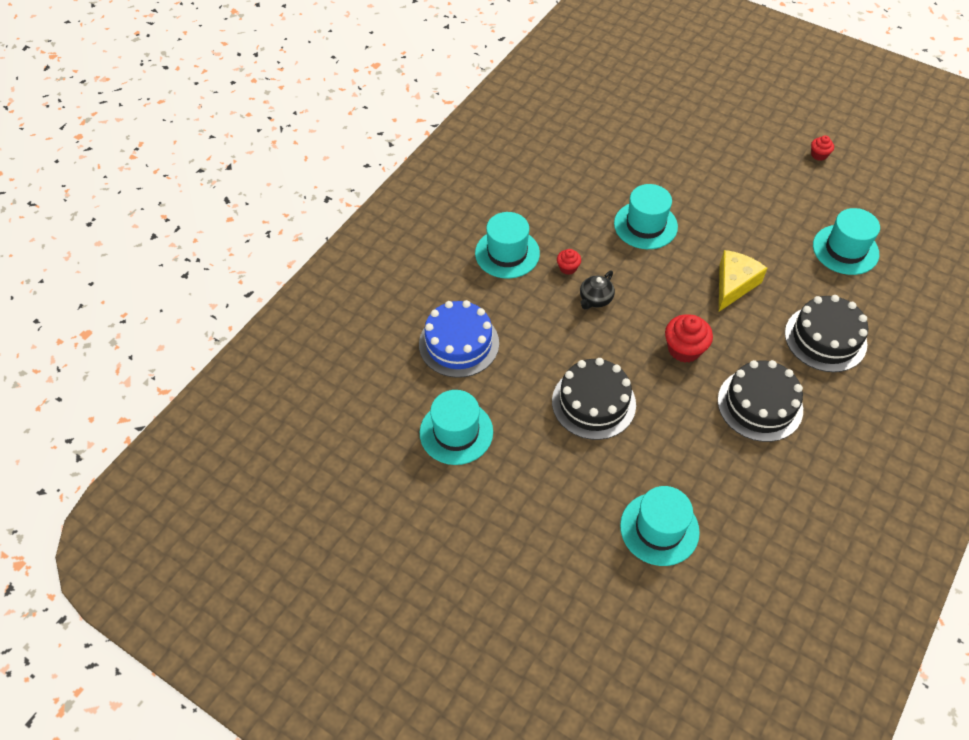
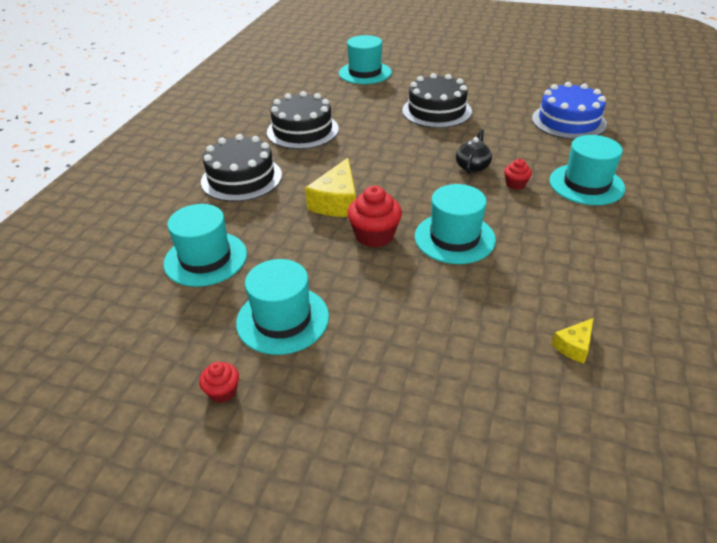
camera: 165 degrees right, 15 degrees down
(456, 432) = (526, 84): turquoise hat -> turquoise hat (282, 319)
(606, 137) = (574, 346): none -> yellow cheese
(684, 349) = (374, 149): red cupcake -> red cupcake (374, 236)

